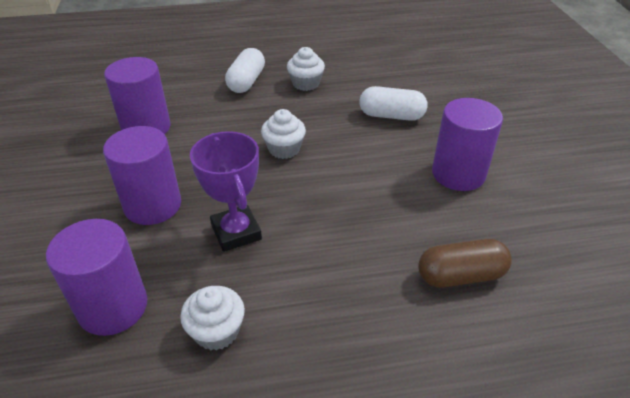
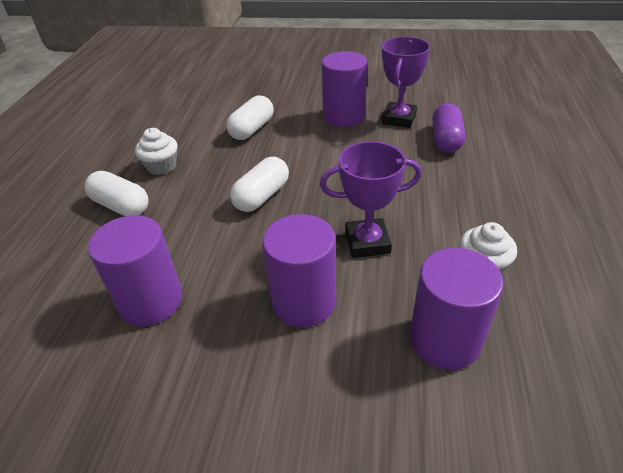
camera: 70 degrees left, 0 degrees up
(284, 149) = (262, 196): white cupcake -> white capsule
(460, 276) = (446, 140): brown capsule -> purple capsule
(484, 223) = (399, 119): none -> purple trophy

